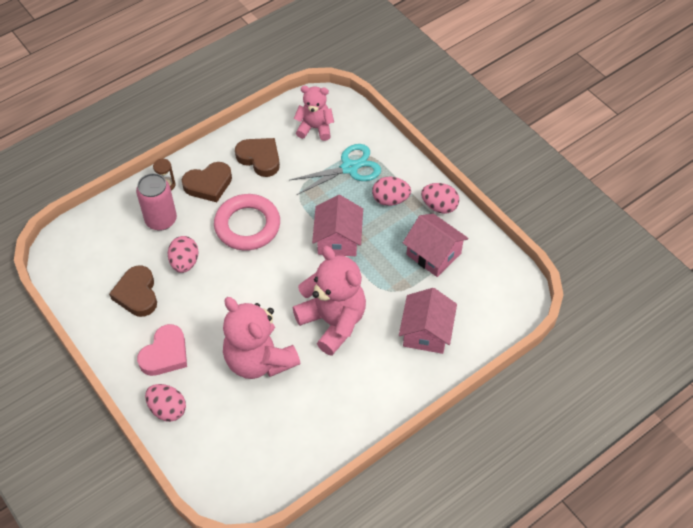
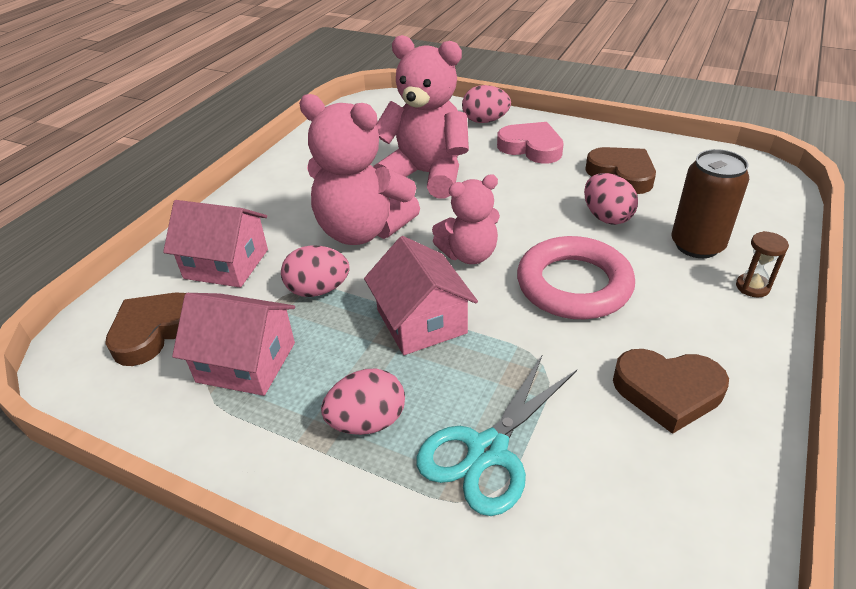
camera: 155 degrees right, 15 degrees down
(161, 220) = (697, 245): pink can -> brown can
(165, 354) = (531, 147): pink heart -> pink heart turned 120 degrees clockwise
(208, 184) = (696, 313): brown heart -> brown heart (154, 331)
(315, 128) = (632, 512): pink teddy bear -> pink teddy bear (469, 255)
(426, 332) = (226, 264): pink house -> pink house turned 60 degrees counterclockwise
(439, 206) = (262, 451): pink egg -> pink egg (318, 290)

